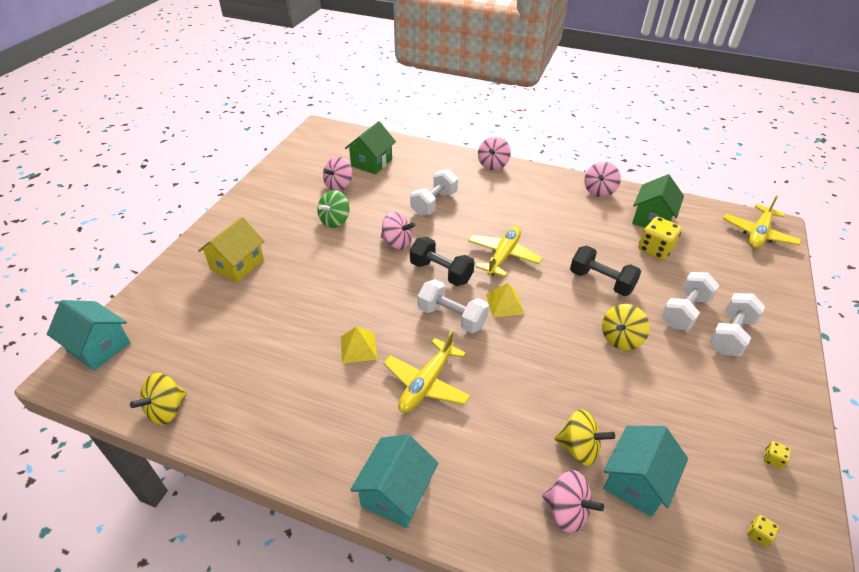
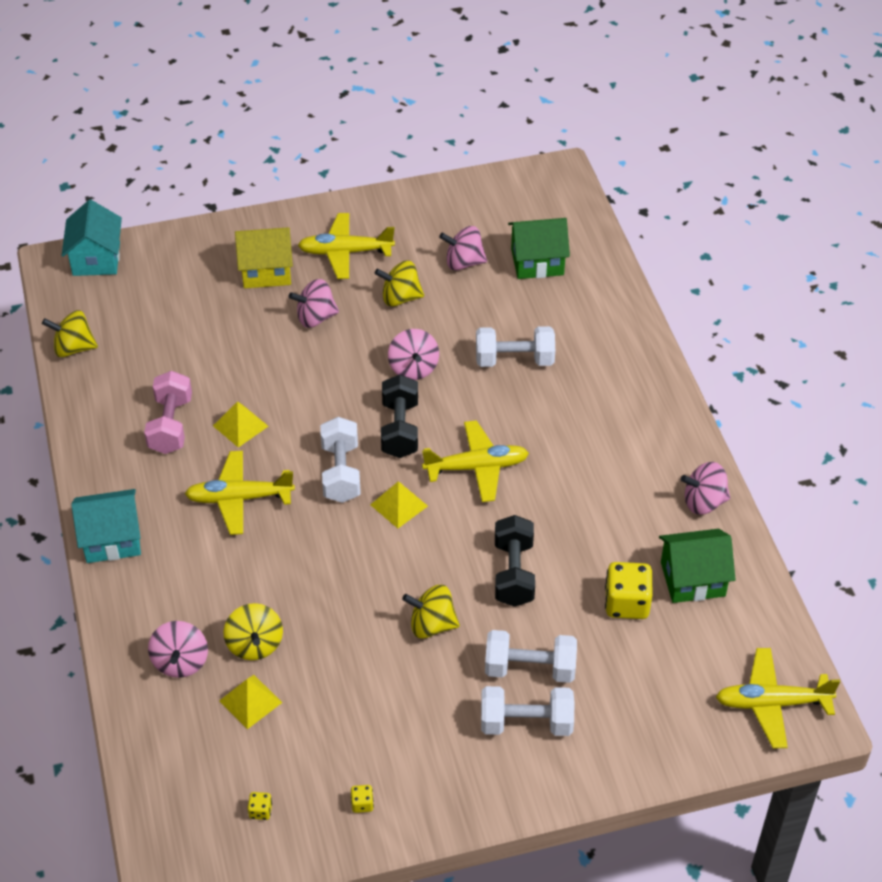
camera: 55 degrees right, 5 degrees up
(269, 224) = (345, 252): none -> yellow plane
(315, 388) = (170, 425): none -> pink dumbbell
(335, 221) = (400, 298): green spinning top -> yellow spinning top
(493, 165) = (653, 372): pink spinning top -> pink spinning top (315, 317)
(636, 481) = (250, 701): turquoise house -> yellow pyramid

